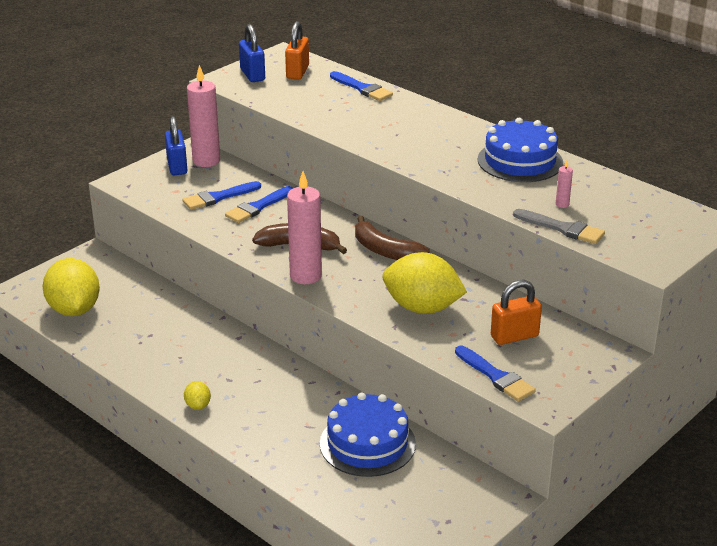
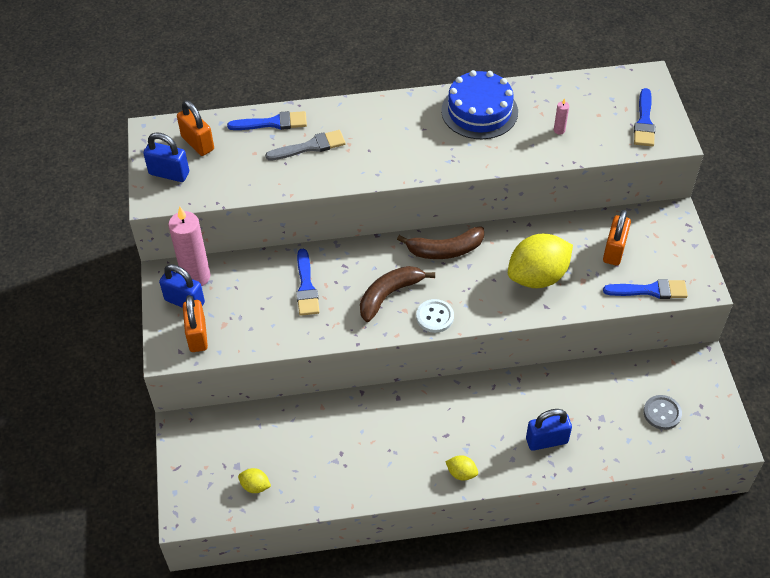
camera: 50 degrees left, 20 degrees up
(74, 310) = (255, 486): yellow lemon -> yellow lemon, size x0.44
(151, 185) = (197, 336): none -> orange padlock
(218, 197) = (264, 303): blue brush -> blue brush (644, 122)
(288, 438) = (546, 440): none -> blue padlock
(305, 276) = (435, 317): pink candle -> white button
(367, 443) = (590, 398): blue cake -> none
(406, 497) = (662, 413): none -> grey button
(563, 228) = (590, 151): grey brush -> grey brush (310, 146)

